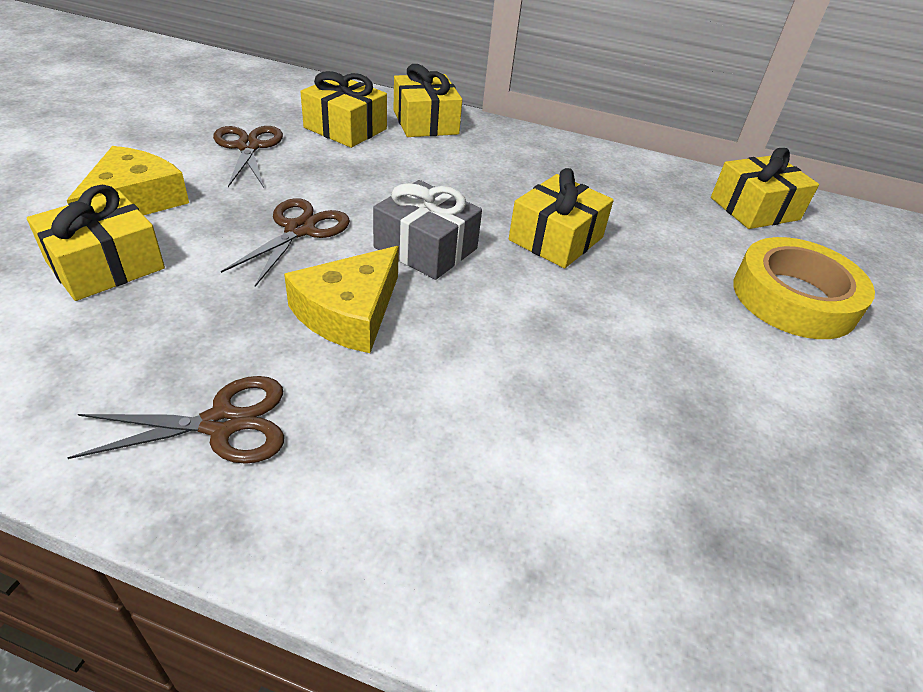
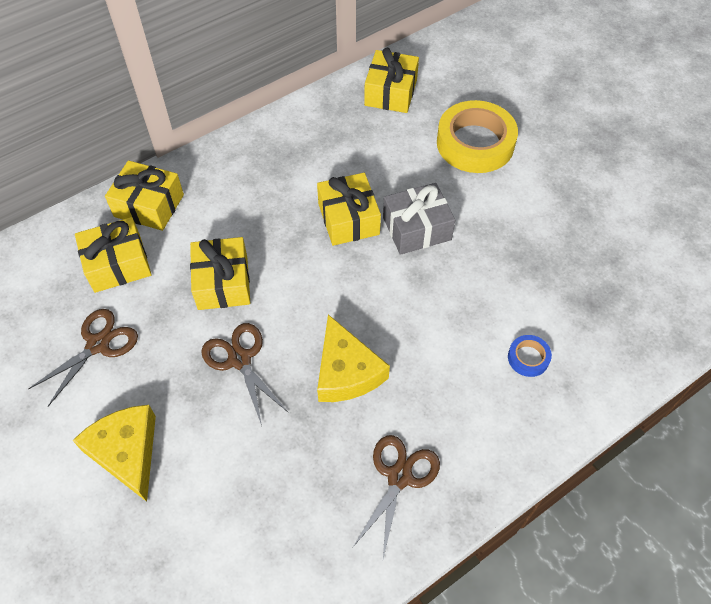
camera: 50 degrees left, 15 degrees up
(106, 265) = (203, 494): yellow gift -> yellow gift (223, 283)
(248, 147) = (98, 344): brown scissors -> brown scissors turned 105 degrees clockwise
(425, 248) = (310, 296): grey gift -> grey gift (416, 228)
(535, 496) = (528, 358): none -> blue tape

